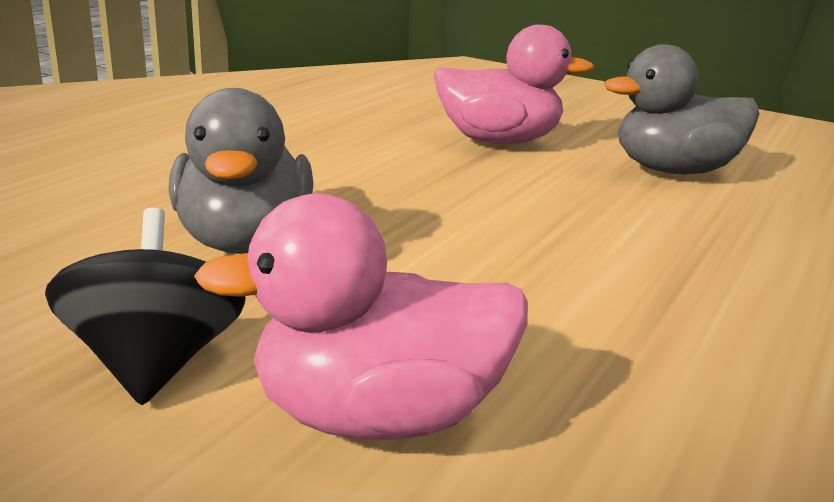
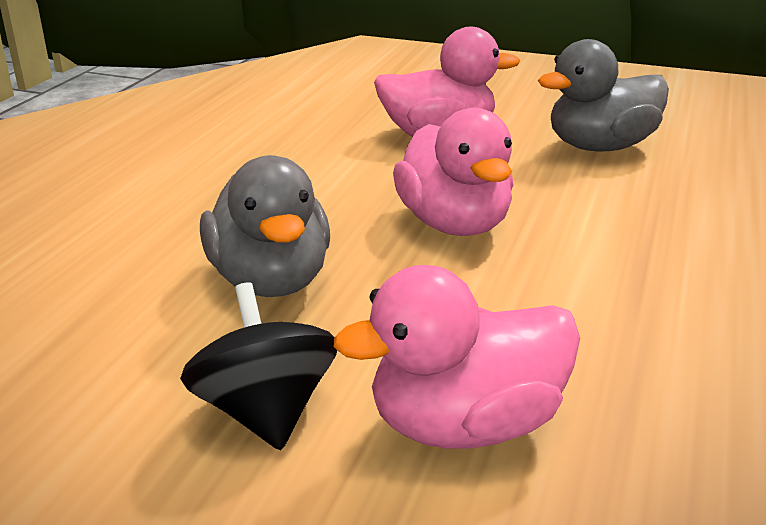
camera: 10 degrees left, 5 degrees up
(474, 218) = (454, 224): none -> pink duck

